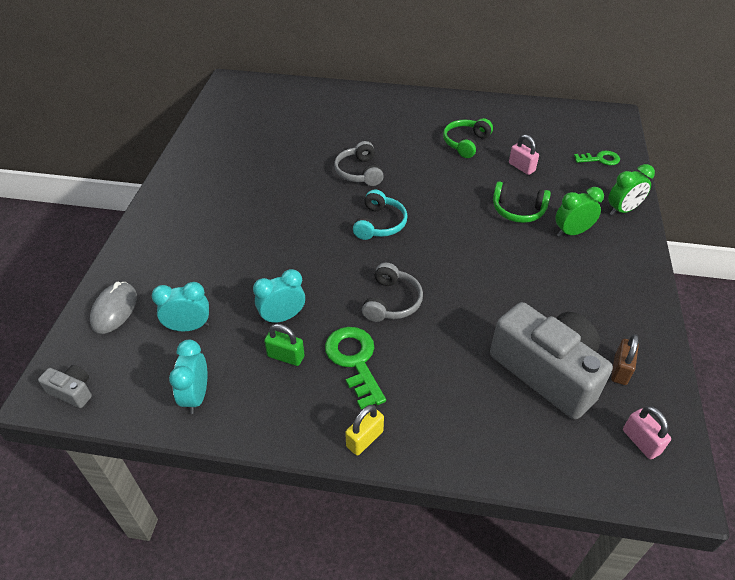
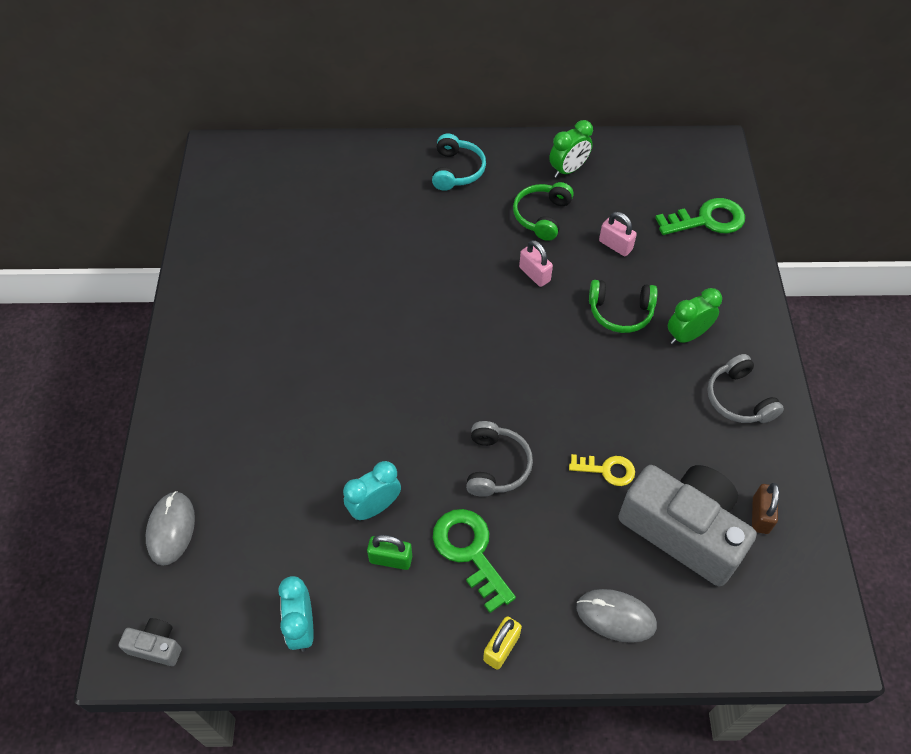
camera: 10 degrees left, 10 degrees up
(189, 327) = (268, 538): turquoise clock -> none
(359, 172) = (419, 280): grey headphones -> grey headphones (738, 399)
(380, 224) = (460, 356): turquoise headphones -> turquoise headphones (457, 170)
(474, 430) = (615, 616): none -> grey mouse
(486, 317) = (607, 470): none -> yellow key
(600, 159) = (707, 220): green key -> green key, size x1.62
(622, 210) = (741, 294): green clock -> green clock (568, 170)
(641, 441) = (790, 600): pink padlock -> pink padlock (534, 274)

